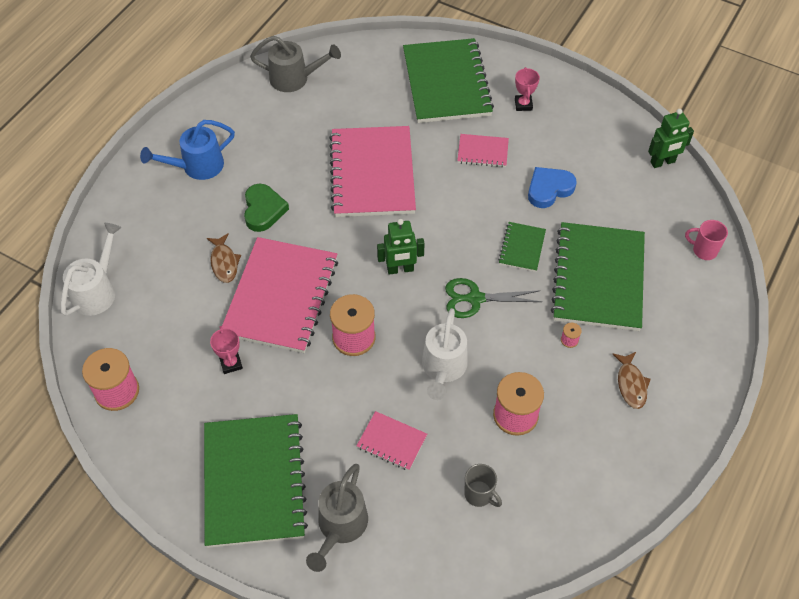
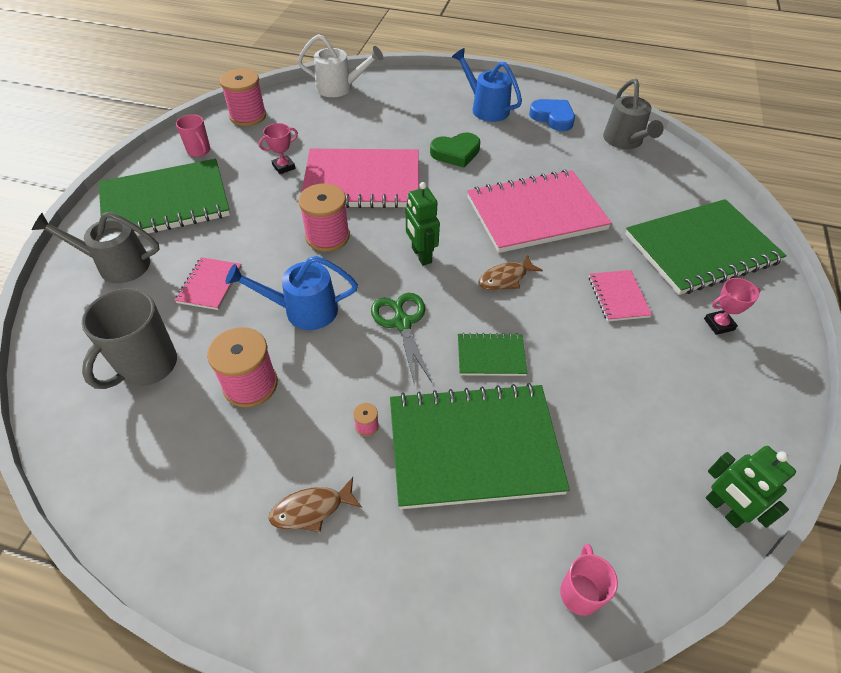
camera: 75 degrees right, 5 degrees down
(169, 446) = (199, 151): none -> pink mug
(224, 263) = (388, 143): brown fish -> brown fish (505, 278)
(443, 369) = (302, 310): white watering can -> blue watering can
(479, 495) = (147, 366): grey mug -> grey mug, size x1.79
(549, 189) = (596, 371): blue heart -> blue heart (552, 117)

